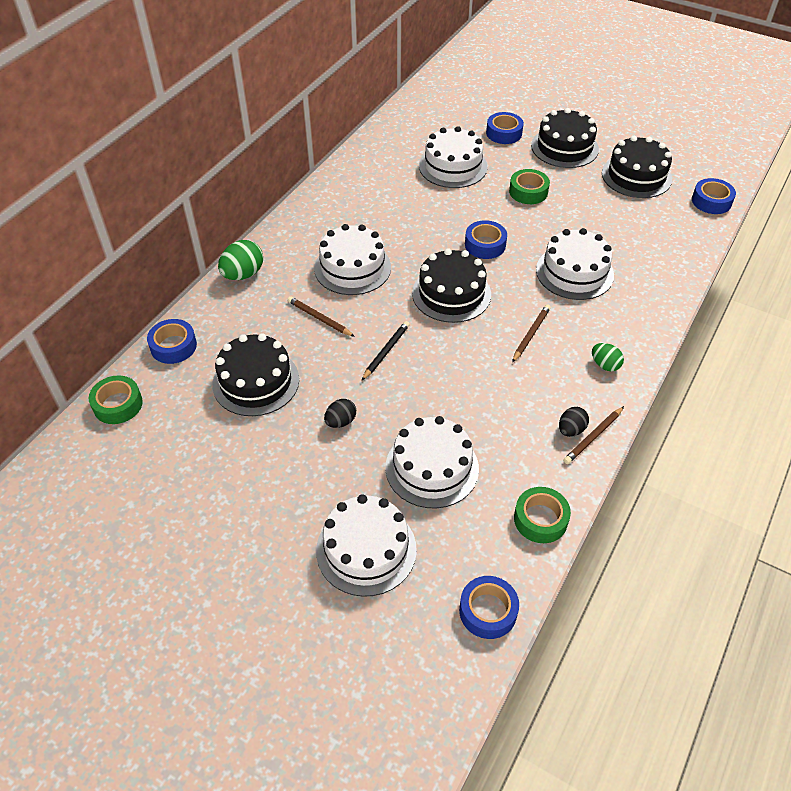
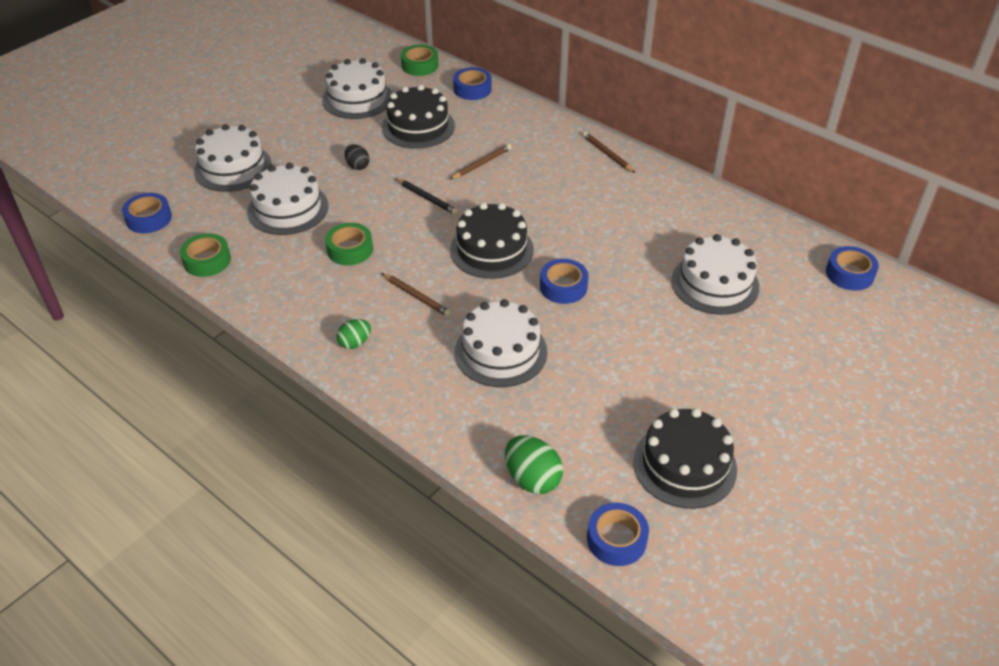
camera: 100 degrees right, 5 degrees down
(243, 274) = (551, 125): green egg -> green egg (532, 479)
(352, 268) = (546, 189): white cake -> white cake (357, 98)
(504, 133) = (790, 343): blue tape -> blue tape (849, 274)
(528, 192) = (657, 342): green tape -> green tape (350, 249)
(564, 147) = (757, 400): black cake -> none
(571, 430) = (287, 299): black egg -> none
(593, 437) = (272, 312): brown pencil -> brown pencil (607, 154)

